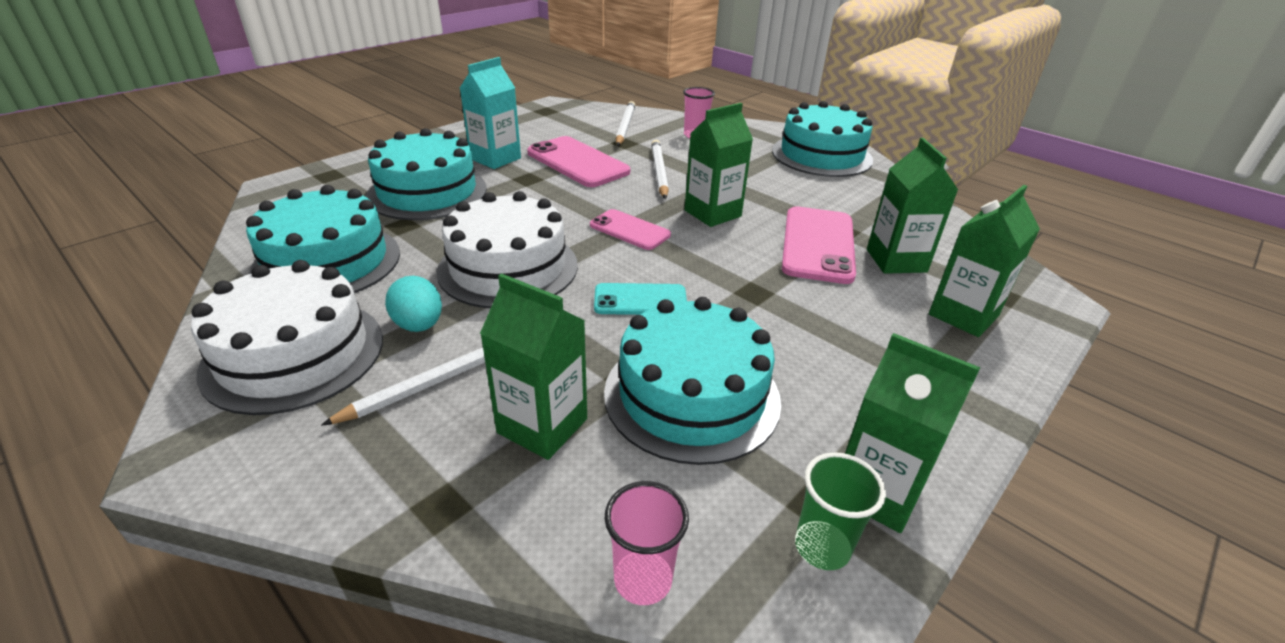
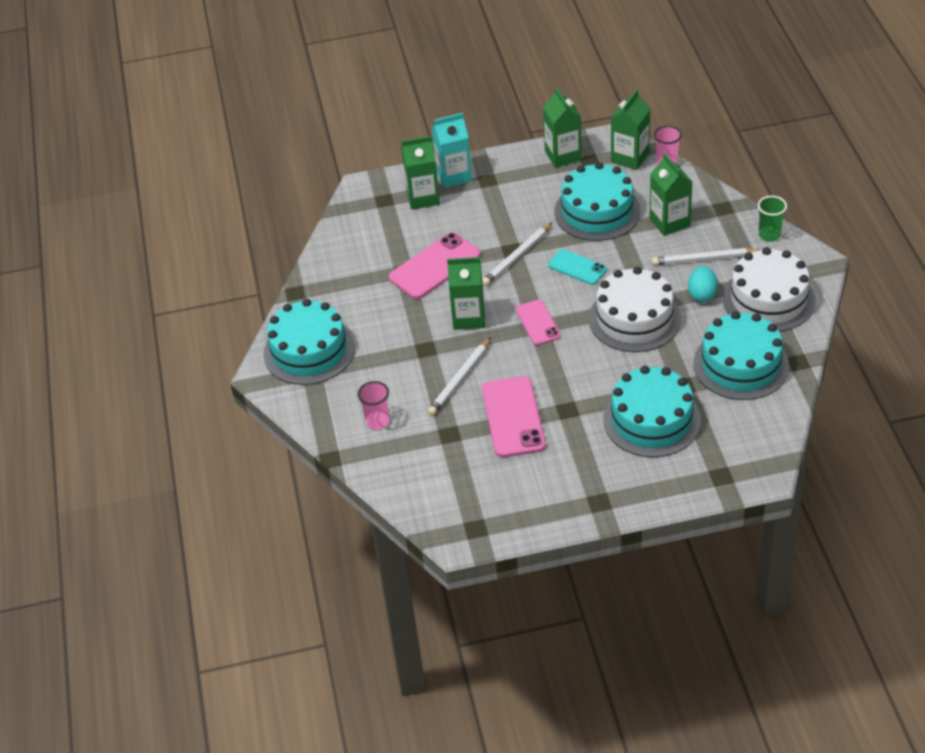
camera: 140 degrees left, 10 degrees up
(495, 159) = (576, 449): turquoise carton -> turquoise carton (454, 176)
(625, 126) = (425, 462): white pencil -> white pencil (517, 257)
(822, 547) = (601, 150): green cup -> green cup (769, 235)
(896, 261) = (406, 239): green carton -> green carton (630, 157)

